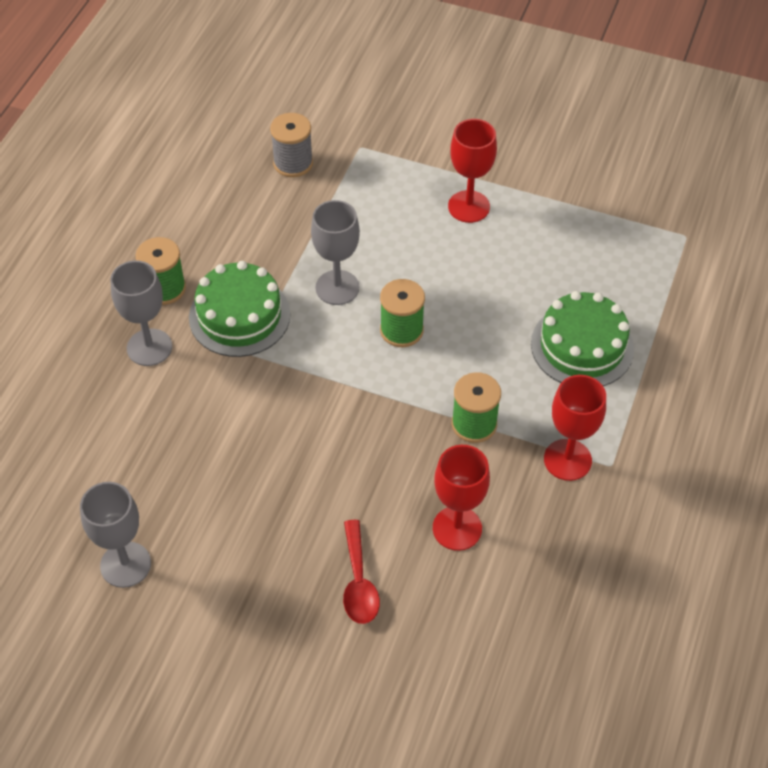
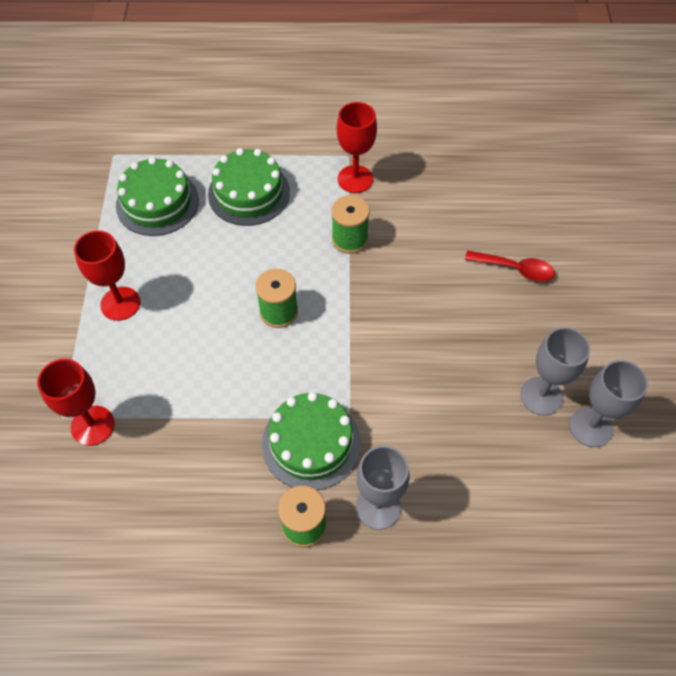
camera: 110 degrees left, 5 degrees up
(293, 163) = (99, 471): grey spool -> none
(337, 287) = (249, 375): grey goblet -> grey goblet (541, 396)
(358, 582) = (515, 269): red spoon -> red spoon turned 45 degrees clockwise
(457, 528) = (442, 225): red goblet -> red goblet (92, 425)
(596, 260) = (157, 203): none -> green cake

